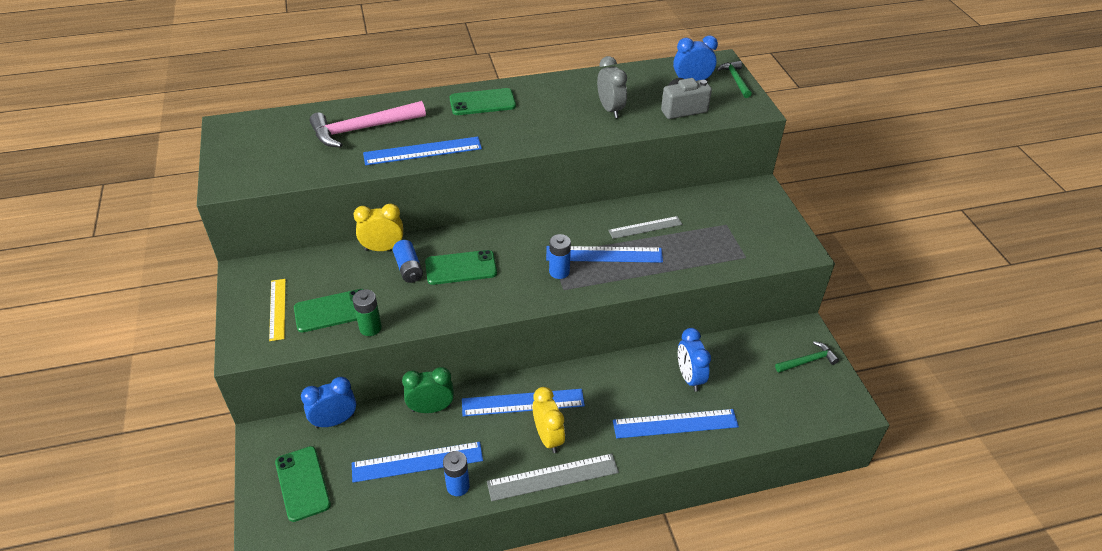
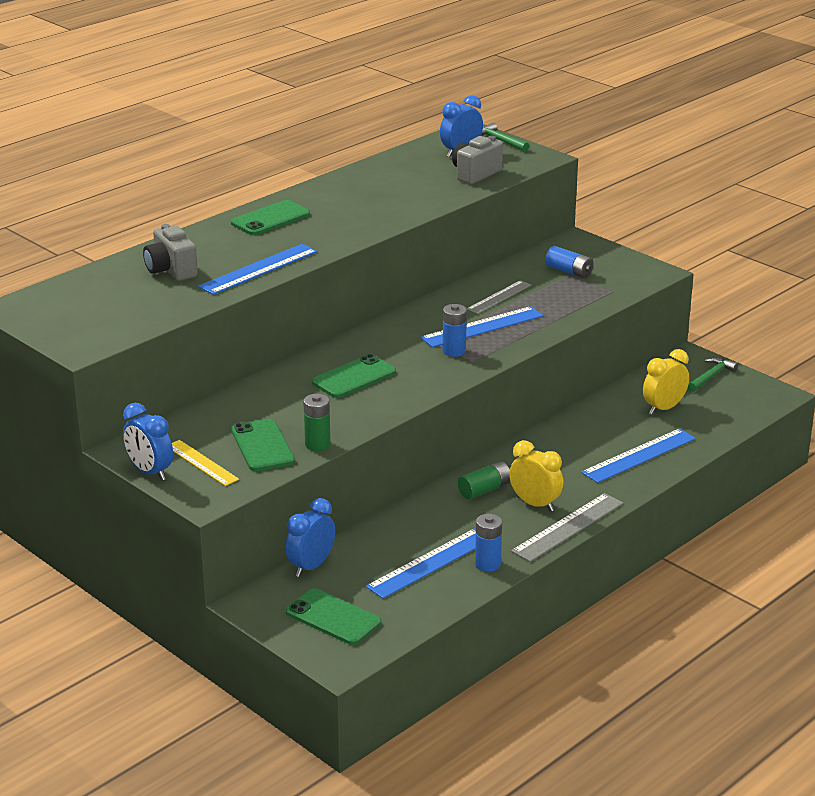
camera: 30 degrees left, 15 degrees down
(332, 311) = (262, 446): green phone -> green phone turned 60 degrees counterclockwise
(363, 129) = (171, 270): pink hammer -> grey camera
(383, 248) = (254, 388): yellow clock -> yellow clock (663, 408)
(408, 268) = (301, 394): blue battery -> blue battery (569, 271)
(431, 408) = (399, 524): green clock -> none
(523, 403) = (484, 490): blue ruler -> green battery
(610, 109) = (407, 191): grey clock -> none
(689, 377) = (619, 421): blue clock -> blue clock (150, 472)

